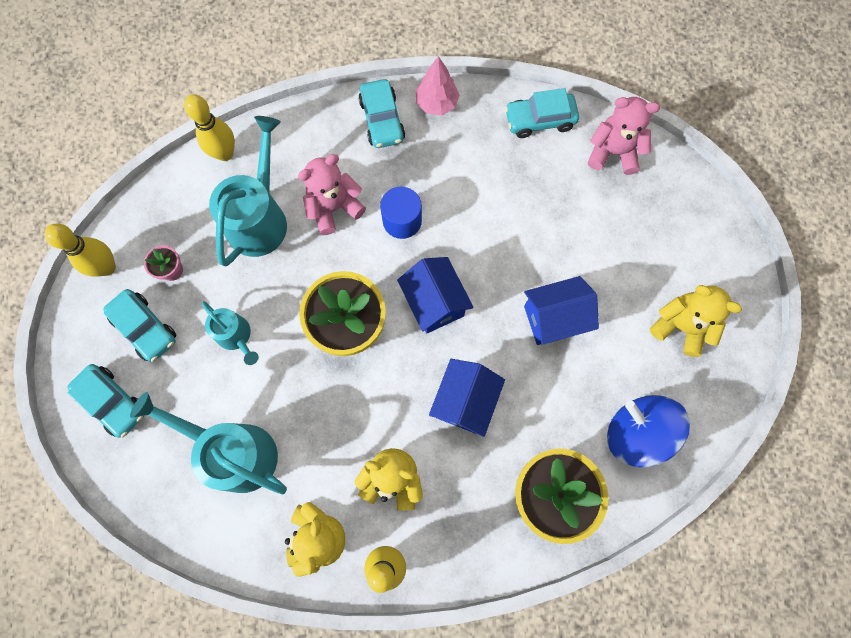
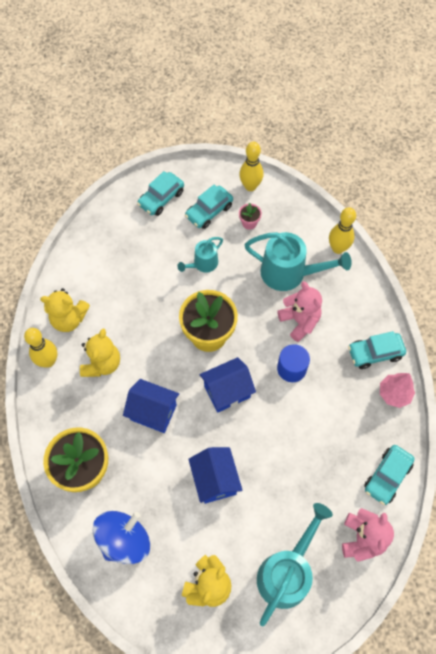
camera: 90 degrees right, 10 degrees down
(234, 452) = (126, 267): turquoise watering can -> turquoise watering can (287, 571)
(539, 120) = (387, 476): turquoise car -> turquoise car turned 135 degrees counterclockwise

